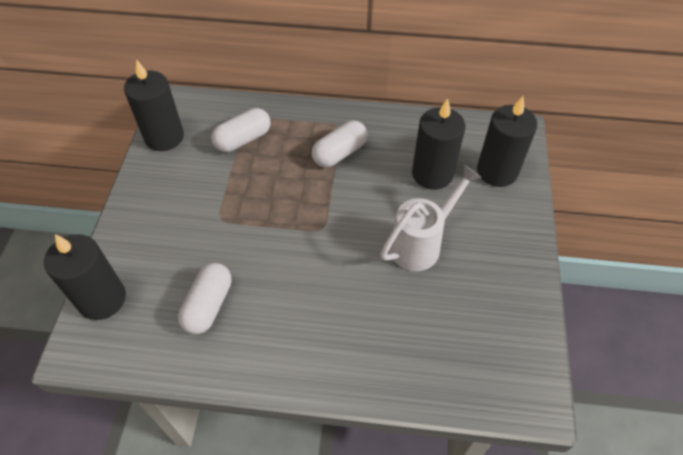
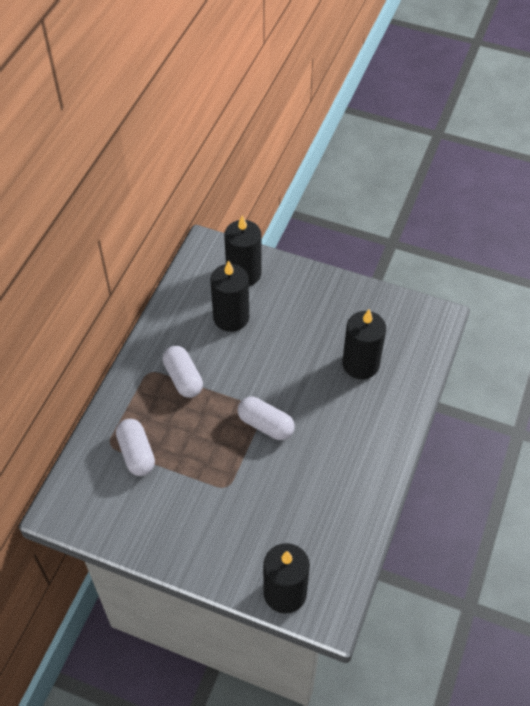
camera: 75 degrees left, 0 degrees up
(164, 137) = (105, 524): black candle -> black candle (360, 364)
(208, 305) = (313, 508): white capsule -> white capsule (265, 425)
(421, 243) = (297, 344): white watering can -> none

